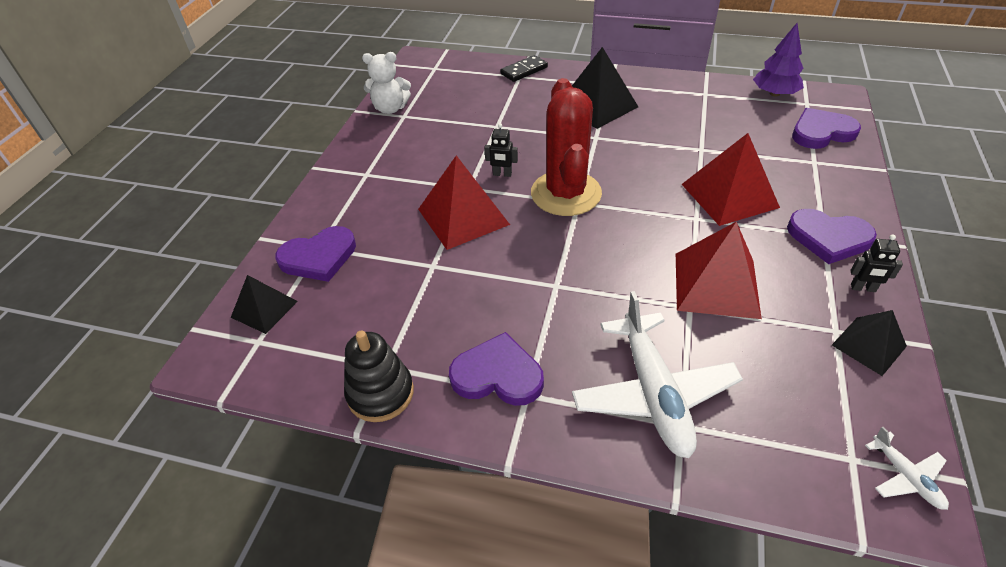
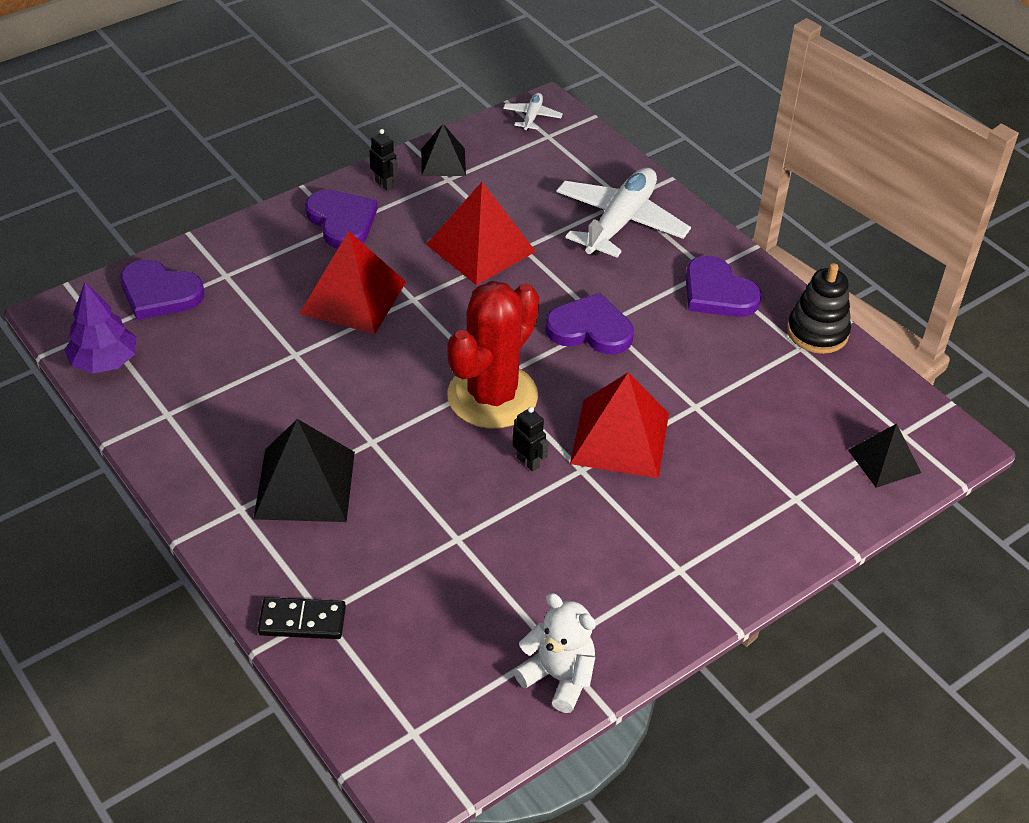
camera: 145 degrees left, 0 degrees up
(319, 257) = (802, 485): purple heart -> purple heart (590, 329)

